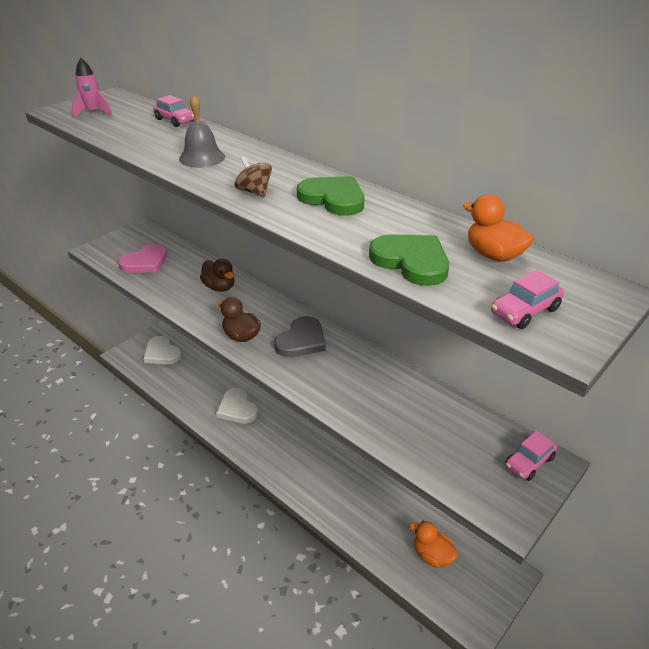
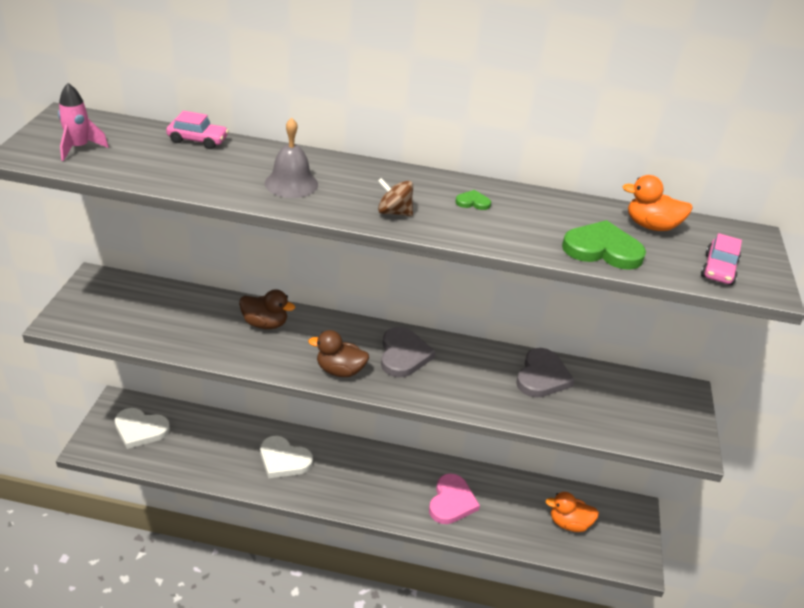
camera: 35 degrees left, 0 degrees up
(145, 262) = (146, 319): pink heart -> pink heart (451, 502)
(333, 199) = (473, 202): green heart -> green heart, size x0.46
(408, 397) = (542, 376): none -> grey heart
(529, 462) = (672, 398): pink car -> none

